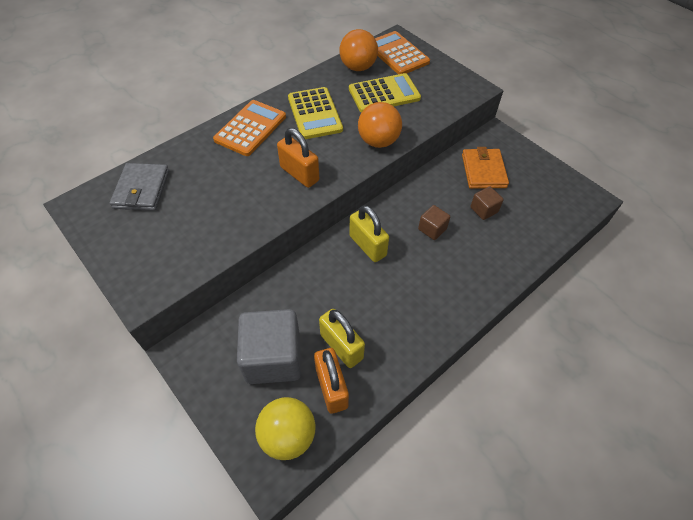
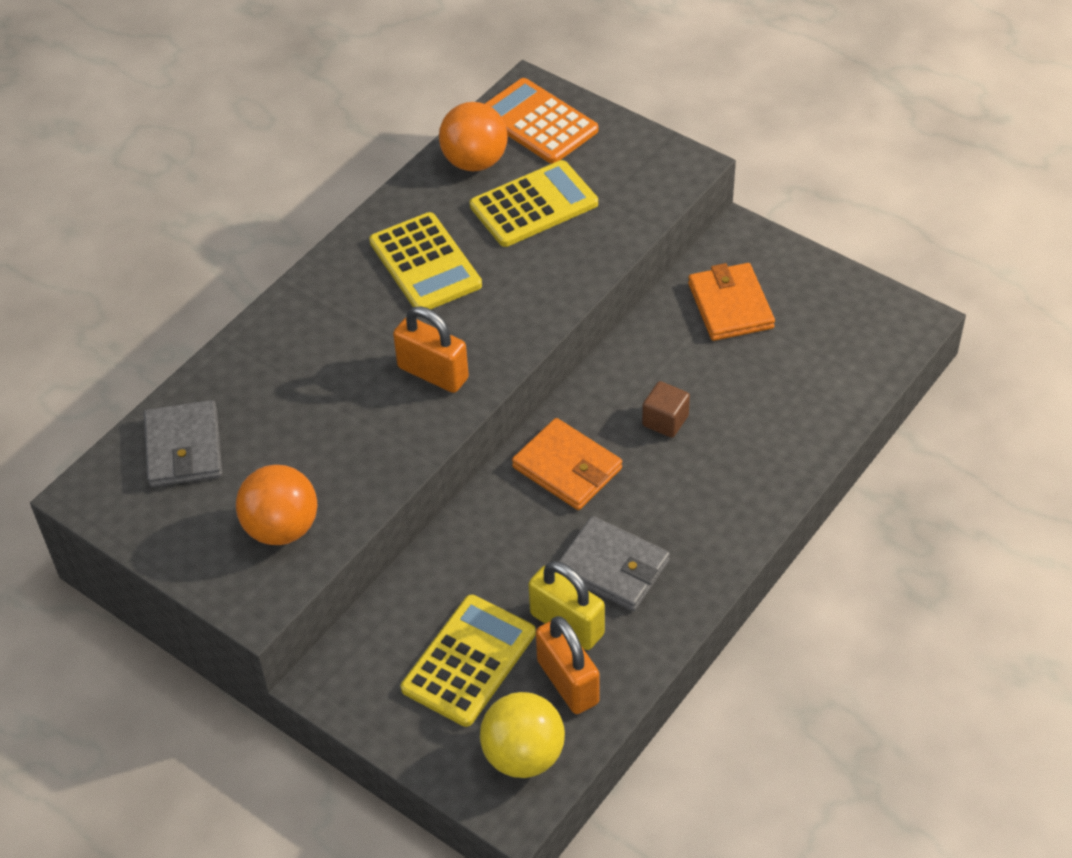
camera: 10 degrees left, 5 degrees down
(250, 128) = (324, 310): orange calculator -> none
(273, 358) = (469, 661): grey cube -> yellow calculator
(367, 246) = (567, 468): yellow padlock -> orange wallet
(378, 141) = (546, 293): orange ball -> orange ball (282, 528)
(379, 314) = (613, 567): none -> grey wallet
(484, 210) = (742, 372): brown cube -> none

